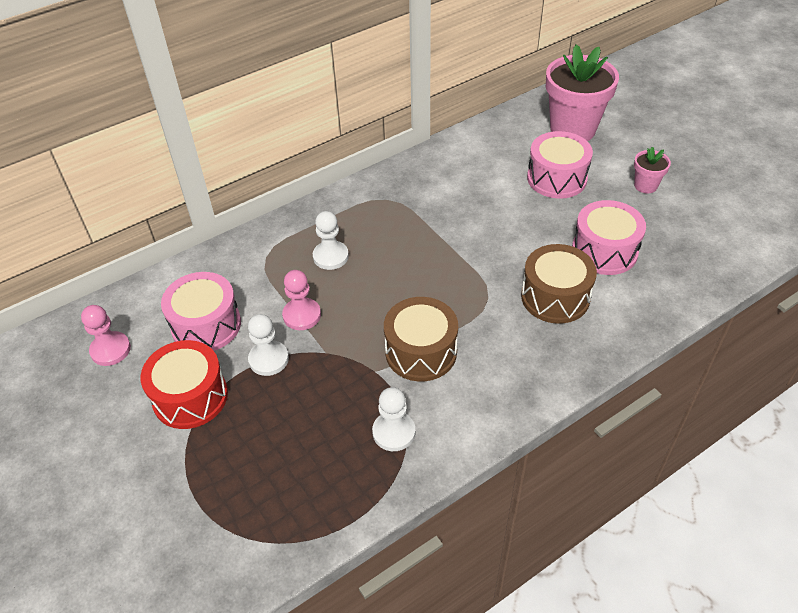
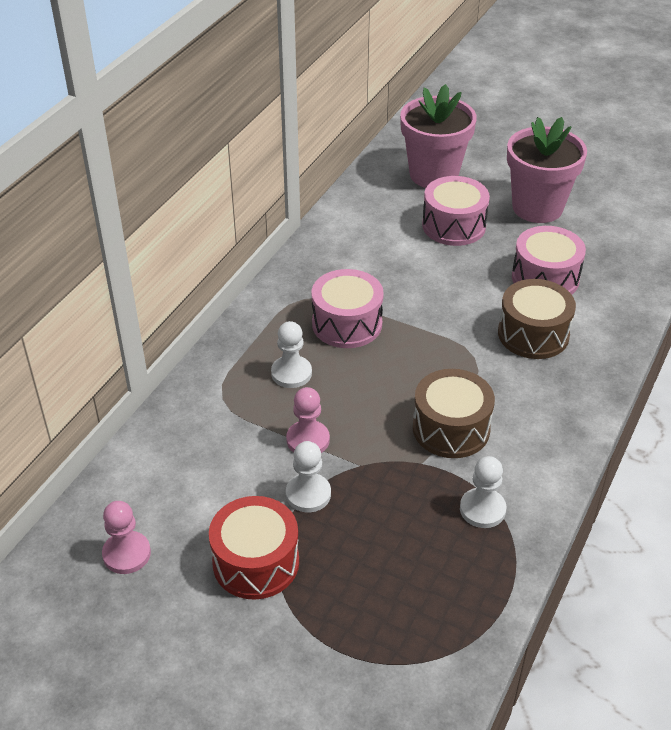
camera: 30 degrees left, 5 degrees down
(206, 325) = (214, 488): pink drum -> pink drum (347, 324)
(645, 186) = (537, 207): pink flower pot -> pink flower pot, size x2.15

